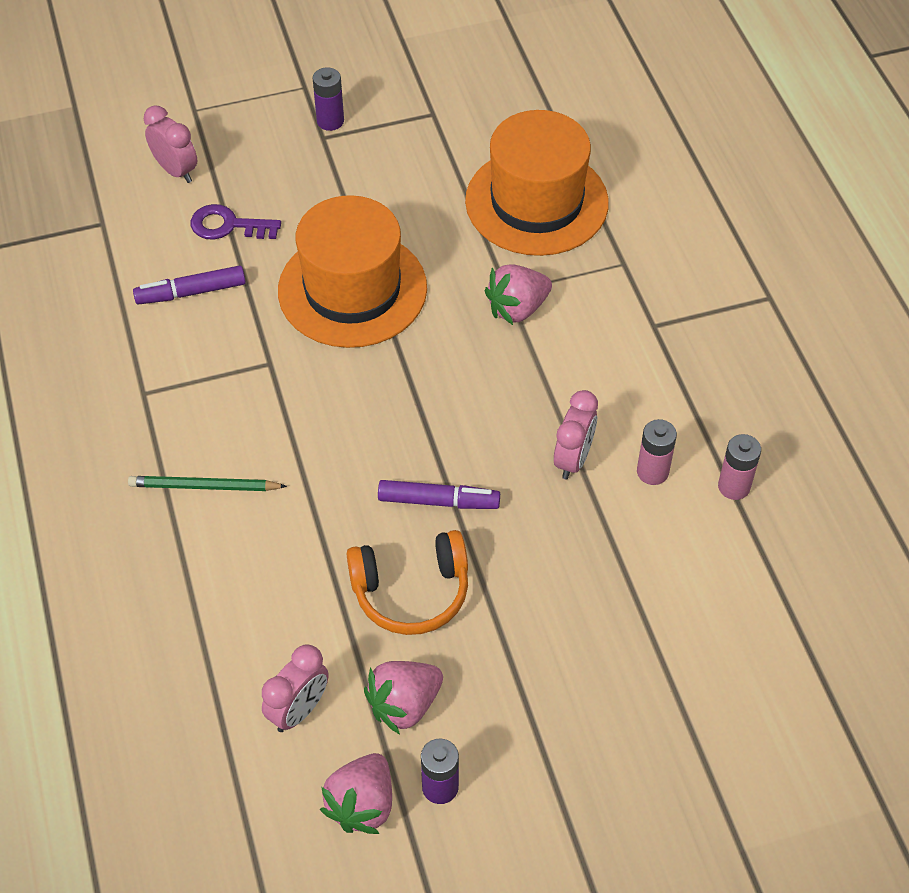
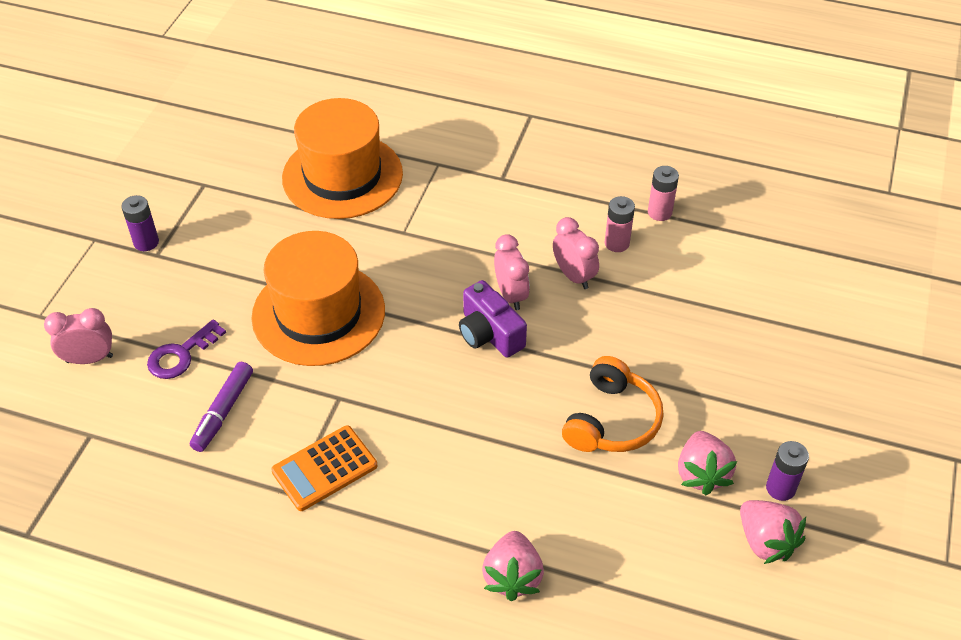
camera: 55 degrees left, 5 degrees down
(185, 400) = (324, 468): none -> orange calculator
(204, 487) = (418, 498): green pencil -> none
(298, 710) = (662, 540): pink clock -> pink clock (511, 295)
(437, 431) = (489, 334): none -> purple camera
(438, 501) = (548, 365): purple marker -> none
(517, 308) = (424, 235): pink strawberry -> pink strawberry (512, 576)

